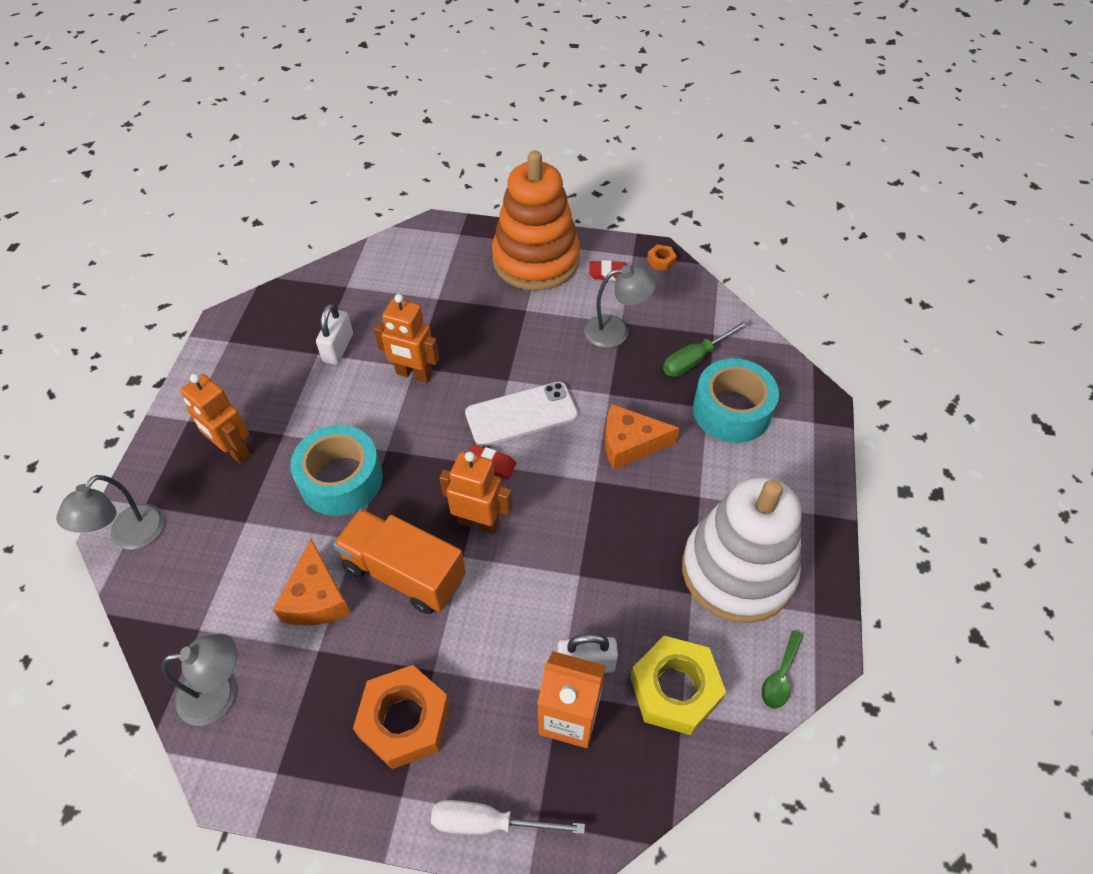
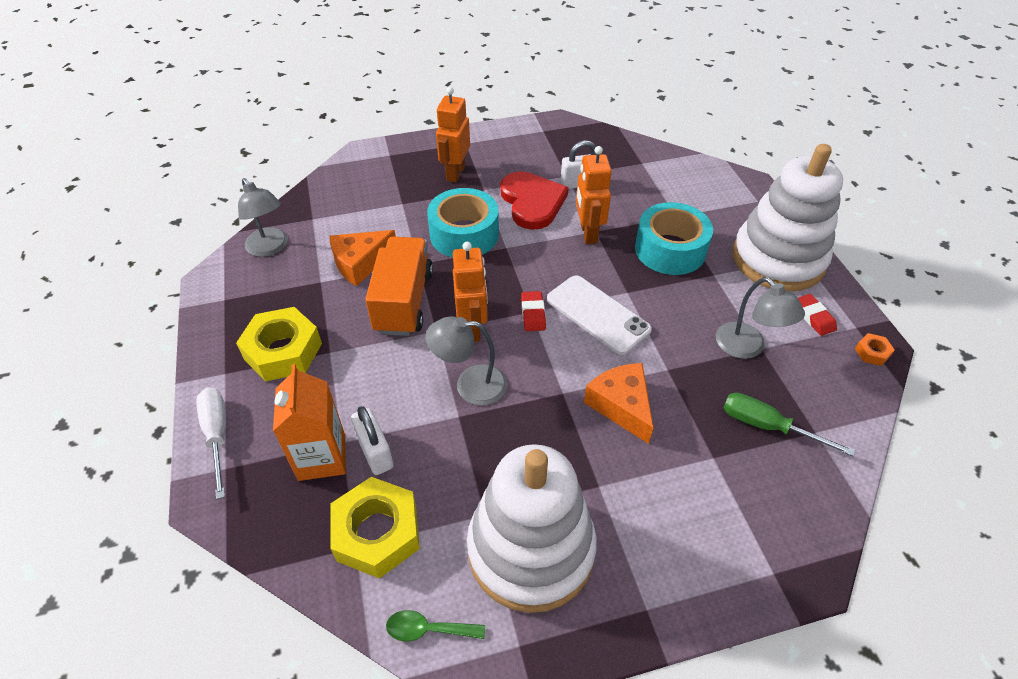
camera: 65 degrees right, 5 degrees down
(130, 536) = (364, 159): grey lamp -> grey lamp (470, 385)
(336, 400) = (532, 202): none -> red heart
(404, 720) = (283, 351): orange nut -> yellow nut
(536, 260) = (778, 259): orange stacking toy -> white stacking toy
(731, 410) = (726, 481): turquoise tape -> turquoise tape (670, 250)

